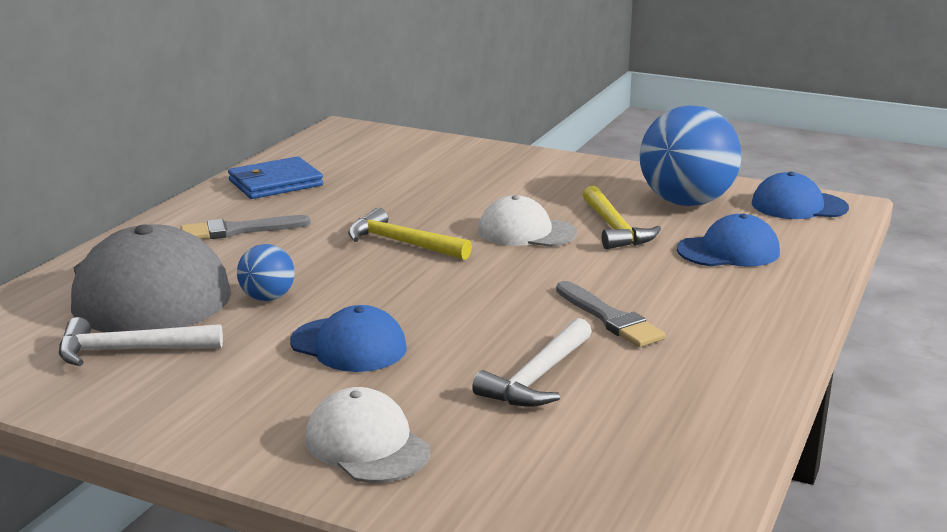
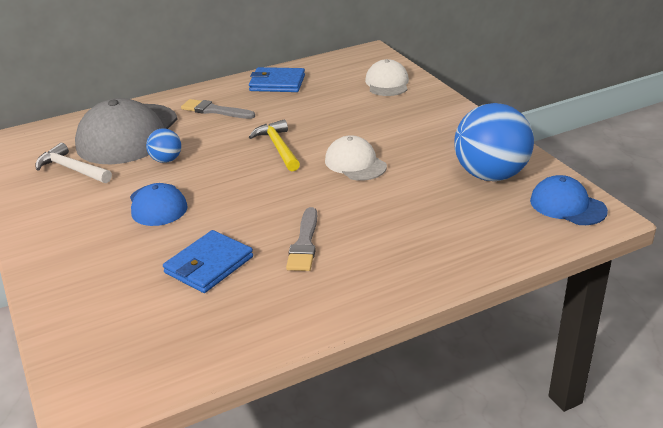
camera: 40 degrees right, 10 degrees up
(367, 444) = (81, 267): white cap -> white cap (387, 83)
(538, 377) = (209, 265): white hammer -> blue wallet
(614, 228) = (411, 179): yellow hammer -> none
(728, 251) = (455, 224): blue cap -> none

